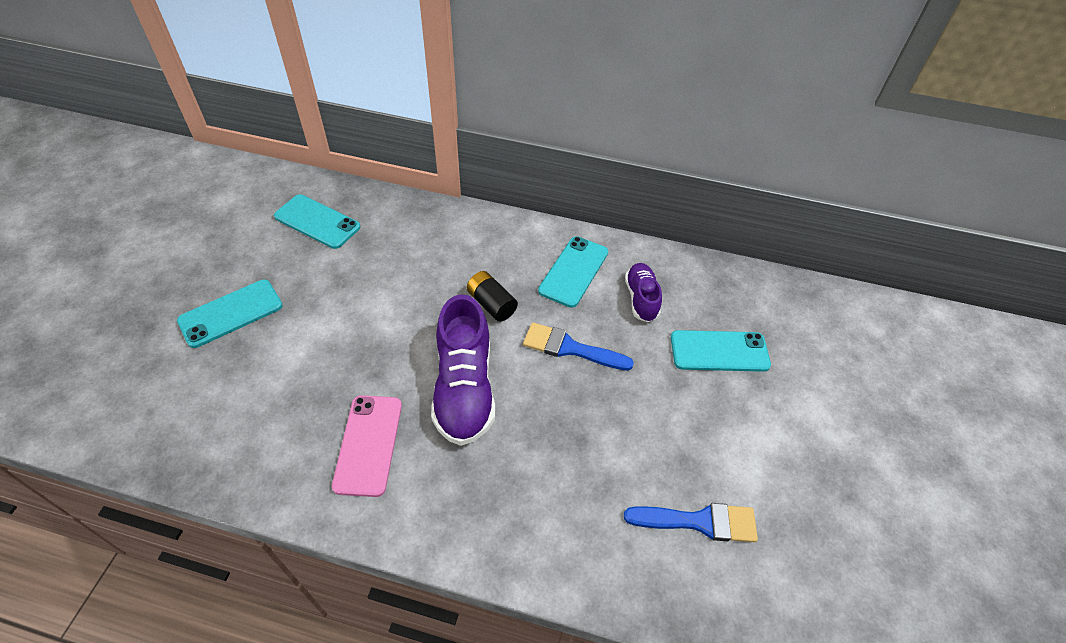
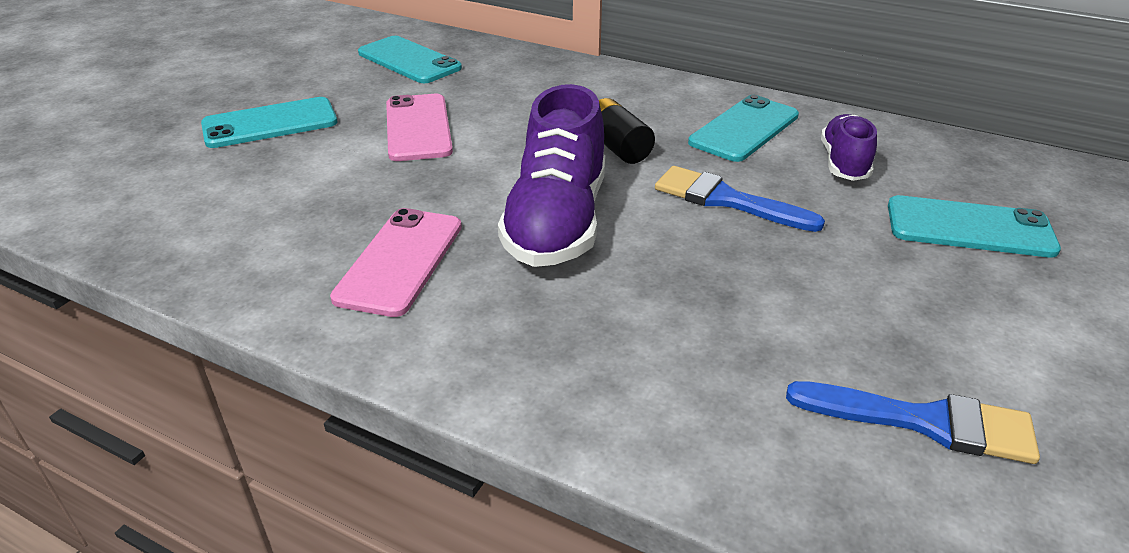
camera: 15 degrees right, 15 degrees down
(345, 302) = (418, 128): none -> pink phone

